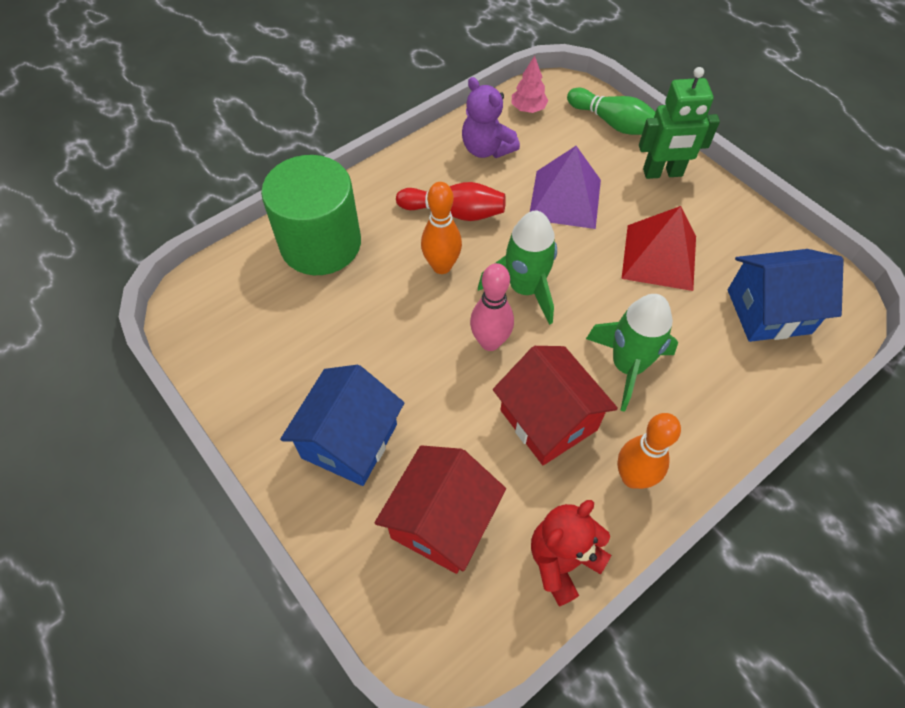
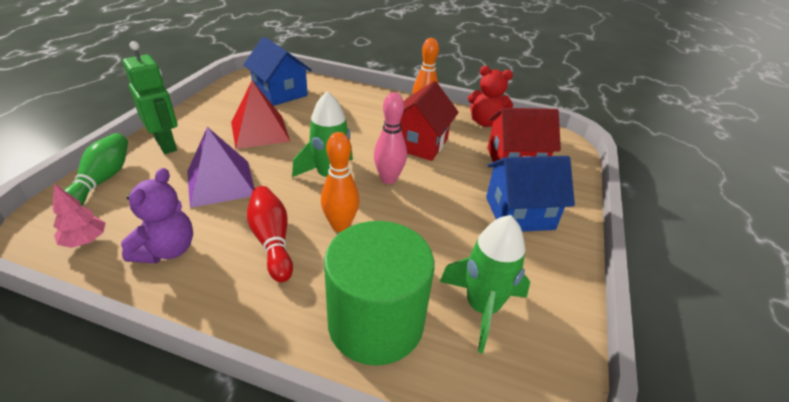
camera: 125 degrees left, 20 degrees down
(627, 366) = (358, 126): green rocket -> green rocket (481, 307)

